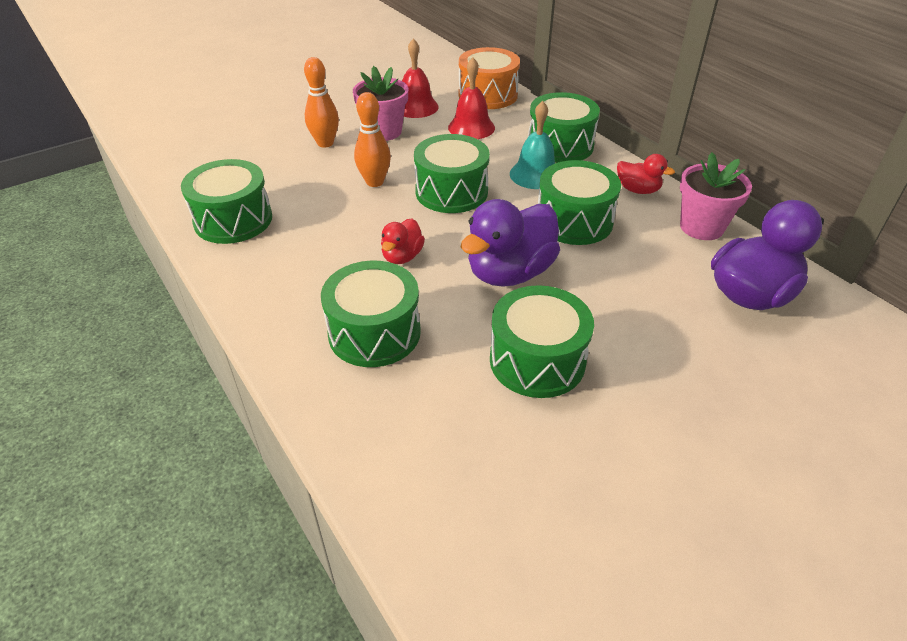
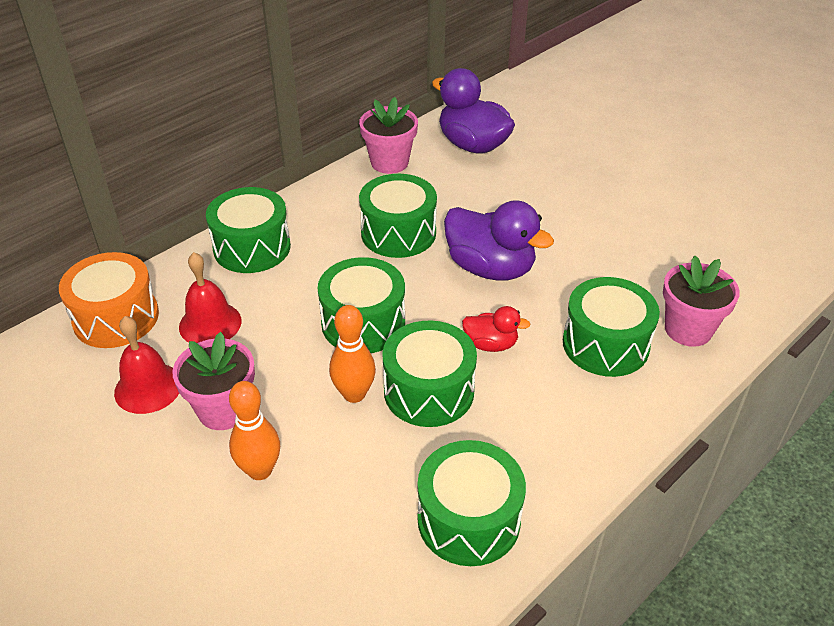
camera: 100 degrees left, 0 degrees up
(371, 408) = (688, 329): none -> pink flower pot
(535, 174) = (317, 262): turquoise bell -> none
(537, 360) = (592, 246): green drum -> green drum (429, 391)
(638, 190) = (336, 195): red duck -> none

